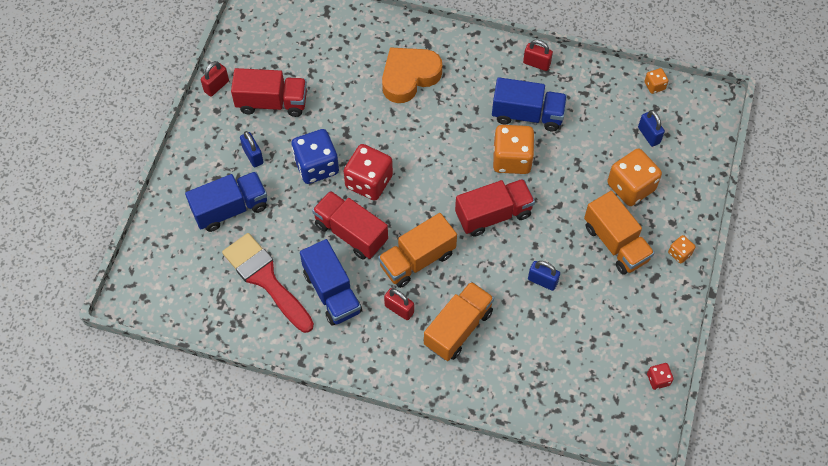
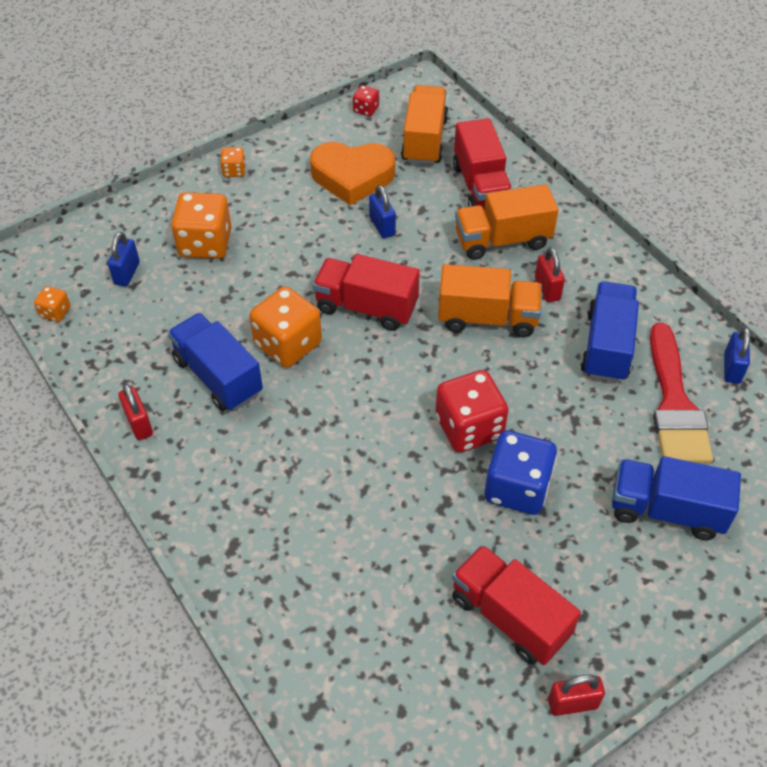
camera: 140 degrees left, 10 degrees down
(253, 156) = (590, 558): blue padlock -> blue padlock (731, 368)
(351, 233) = (537, 388): red truck -> red truck (480, 186)
(409, 77) = (300, 518): orange heart -> orange heart (352, 177)
(616, 243) = (279, 212): orange truck -> orange truck (424, 140)

